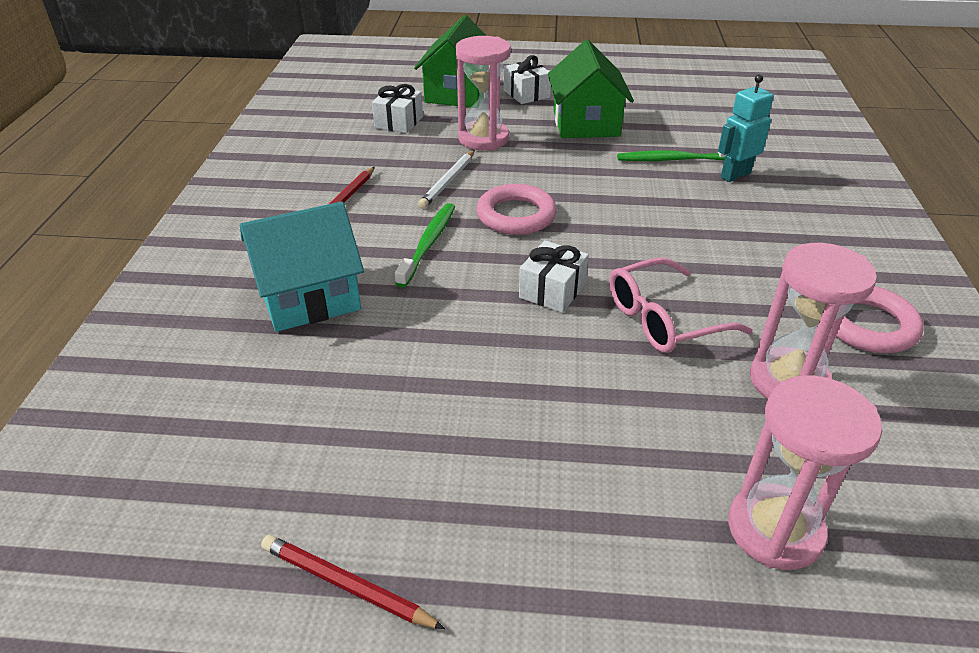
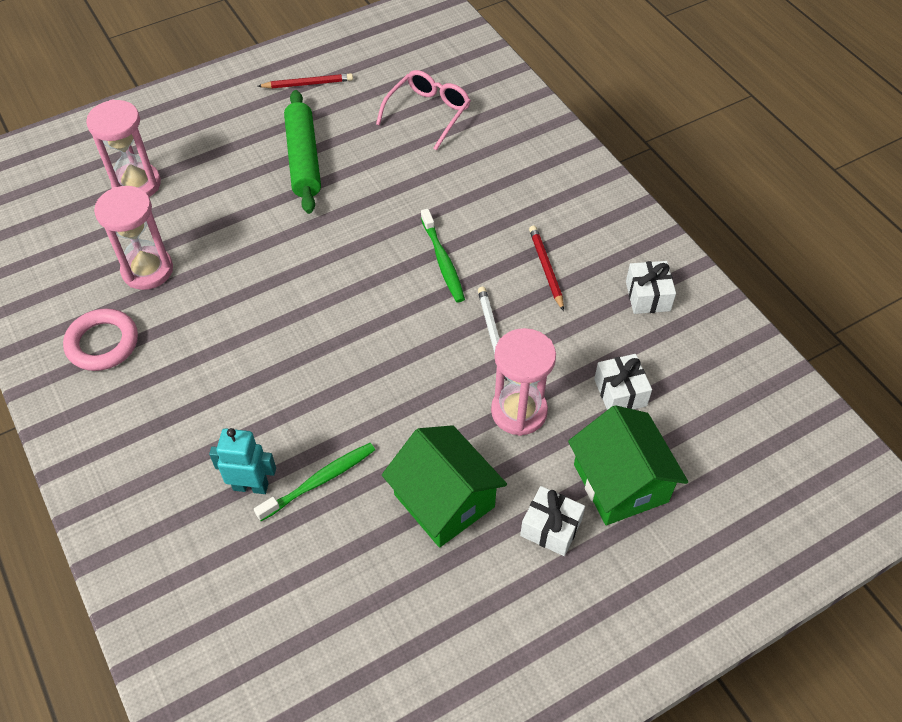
camera: 145 degrees right, 15 degrees up
(309, 297) = (471, 184): turquoise house -> none
(476, 433) = (303, 159): none -> green rolling pin
(516, 215) = (405, 323): pink ring -> none
(552, 291) = (327, 265): white gift -> white gift (648, 296)
(663, 319) = (242, 279): pink glasses -> pink glasses (428, 113)
(735, 175) = (251, 486): turquoise robot -> turquoise robot turned 105 degrees counterclockwise

